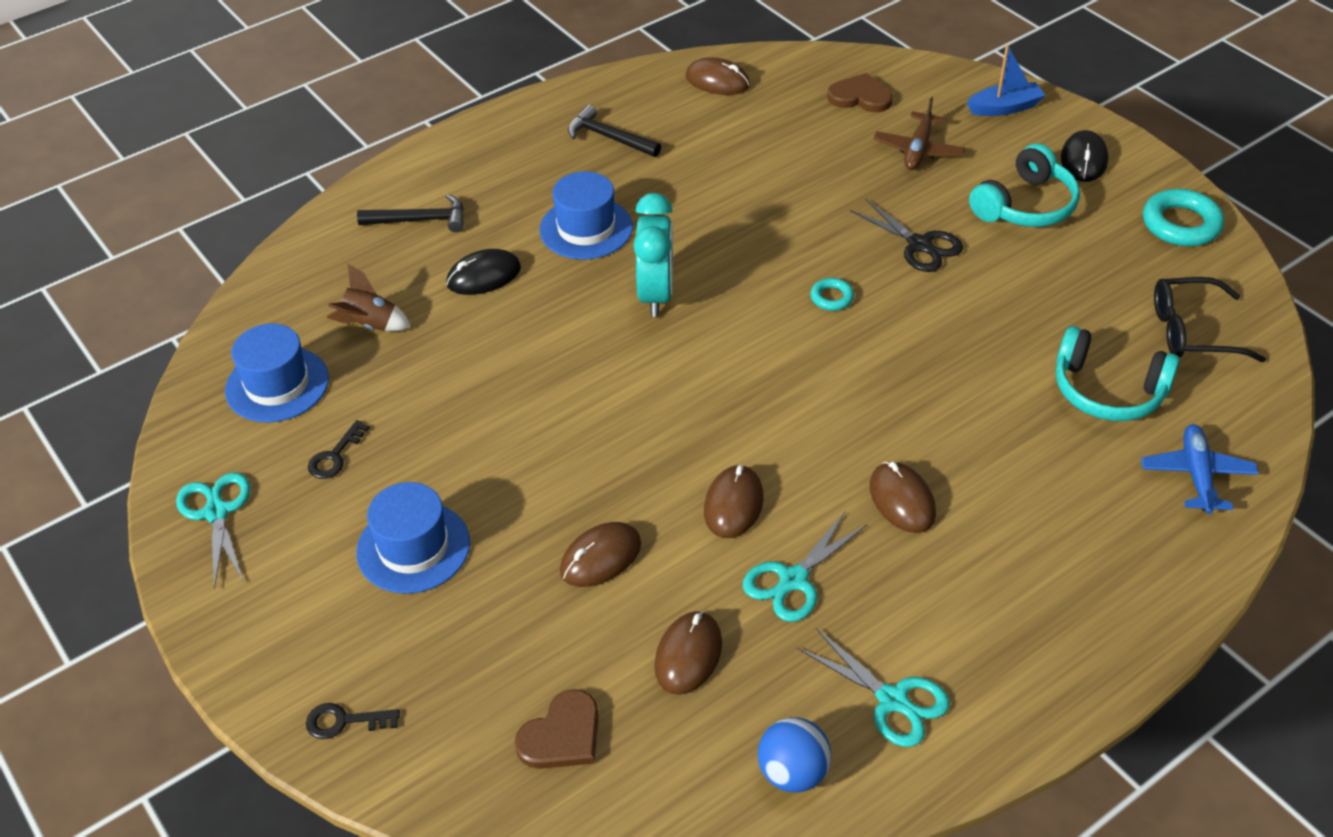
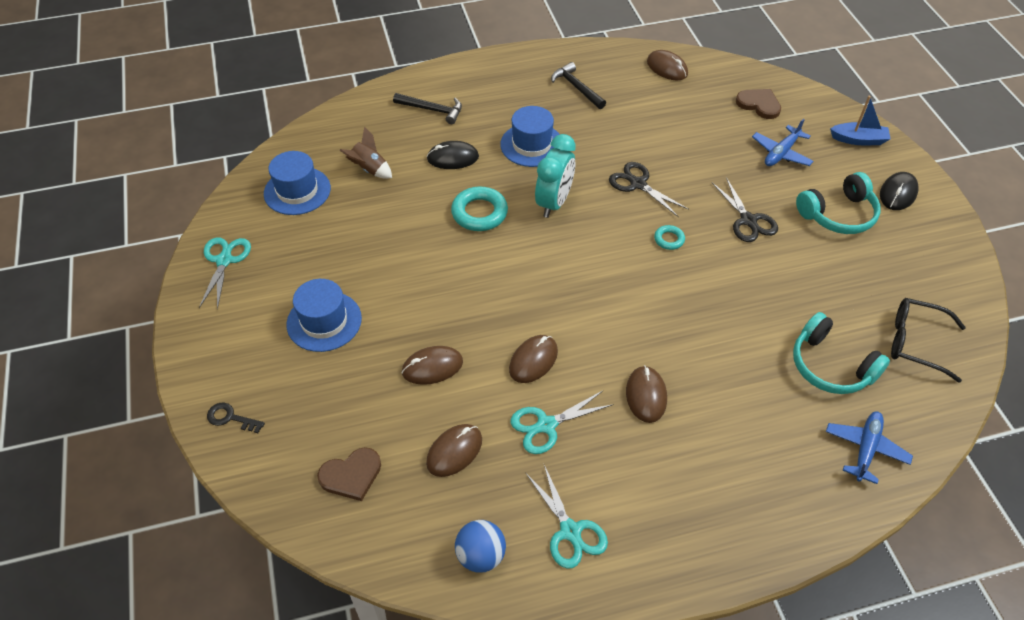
camera: 20 degrees right, 5 degrees up
(335, 456) = (308, 247): black key -> none
(755, 239) = (638, 184): none -> black scissors
(918, 150) = (781, 153): brown plane -> blue plane
(1181, 224) = (947, 261): turquoise ring -> turquoise ring (479, 213)

